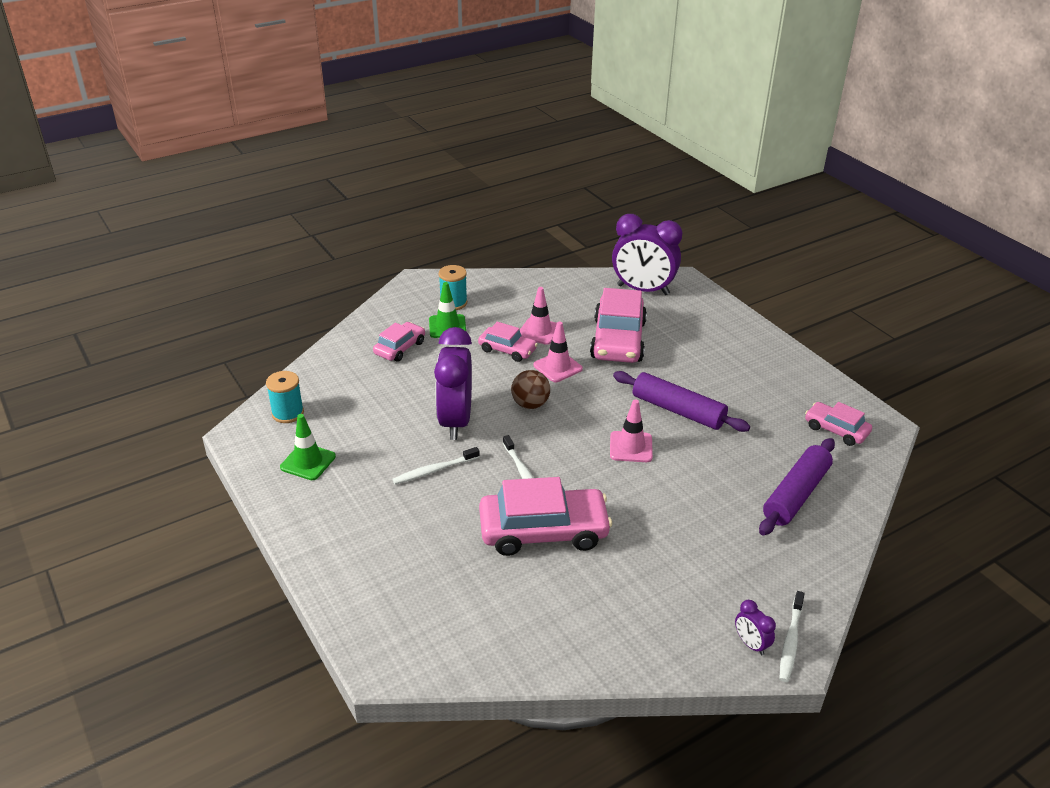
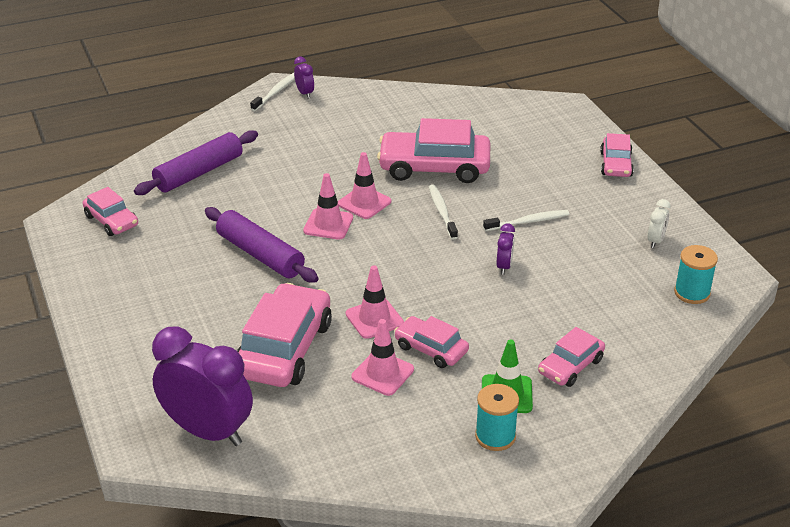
camera: 170 degrees left, 0 degrees up
(308, 462) = (655, 241): green traffic cone -> white clock
(331, 560) = (616, 164): none -> pink car
(455, 421) = (504, 266): purple clock -> purple clock, size x0.43
(530, 404) = (419, 277): brown ball -> none
(605, 475) = (364, 203): none -> pink traffic cone

